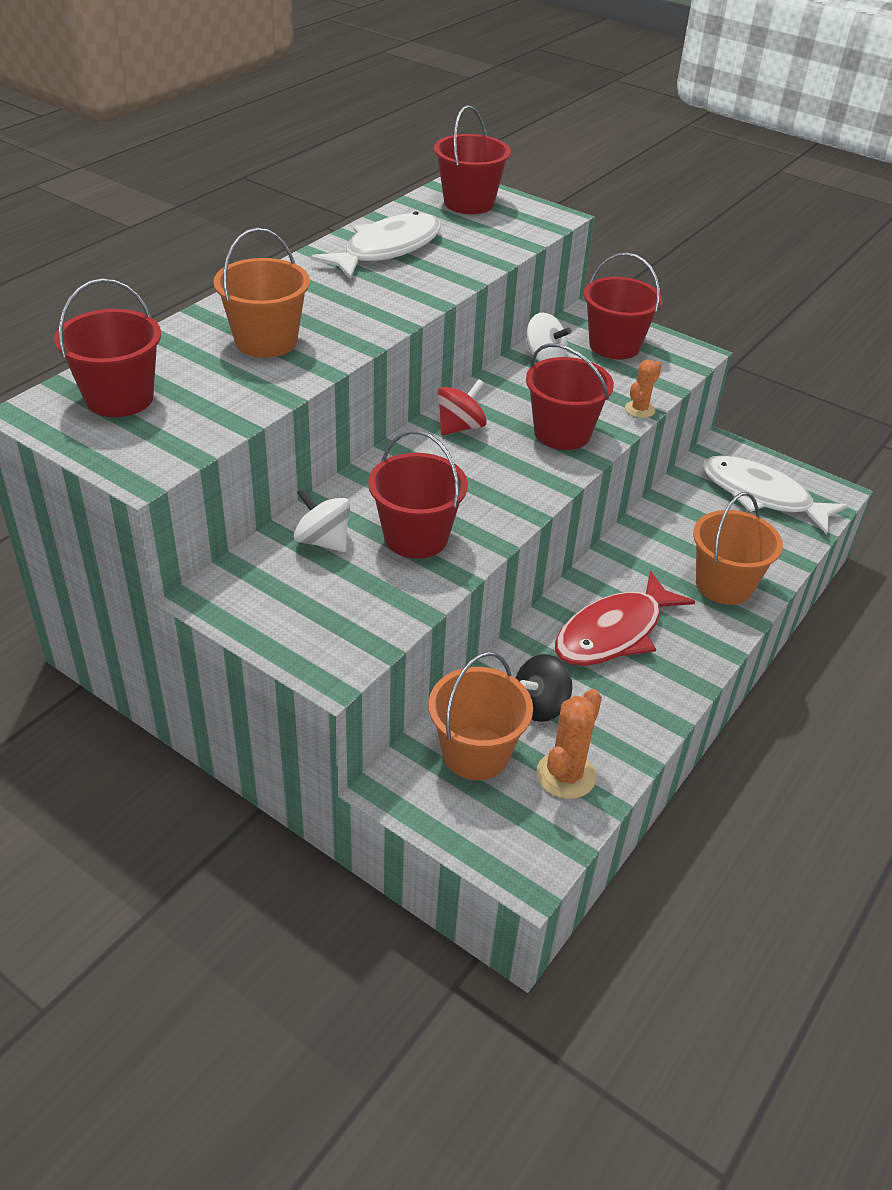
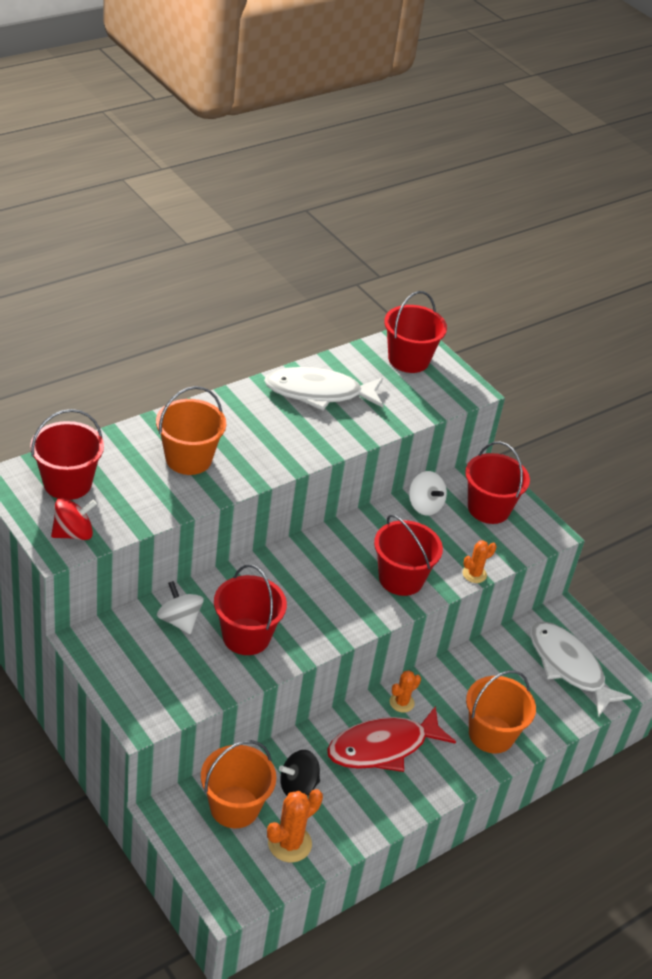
camera: 15 degrees right, 0 degrees up
(387, 249) = (319, 393): white fish -> white fish turned 150 degrees counterclockwise
(460, 427) = (325, 552): red spinning top -> red spinning top (73, 533)
(607, 580) = (401, 702): none -> orange cactus

